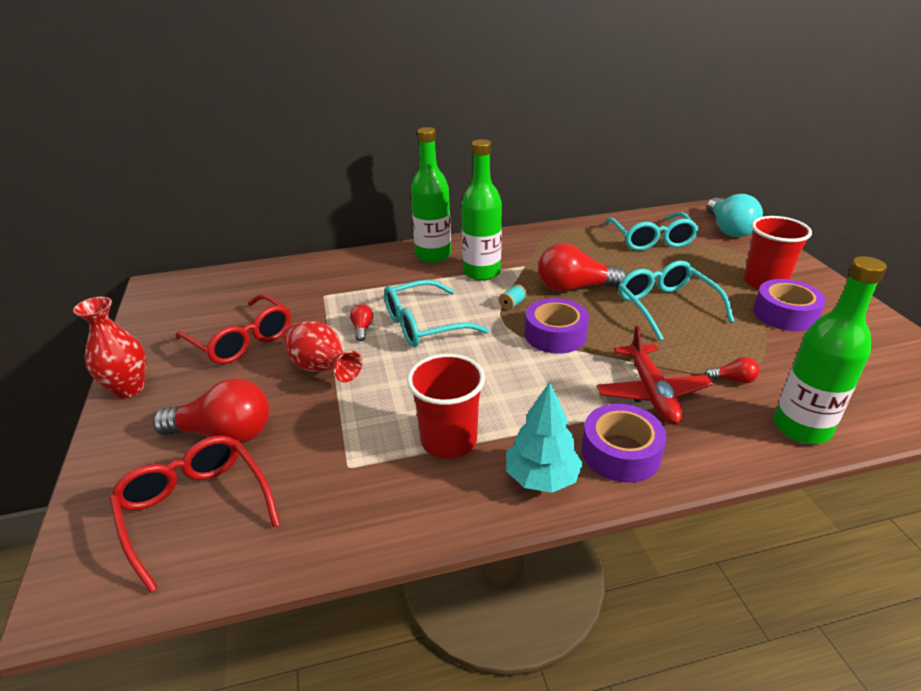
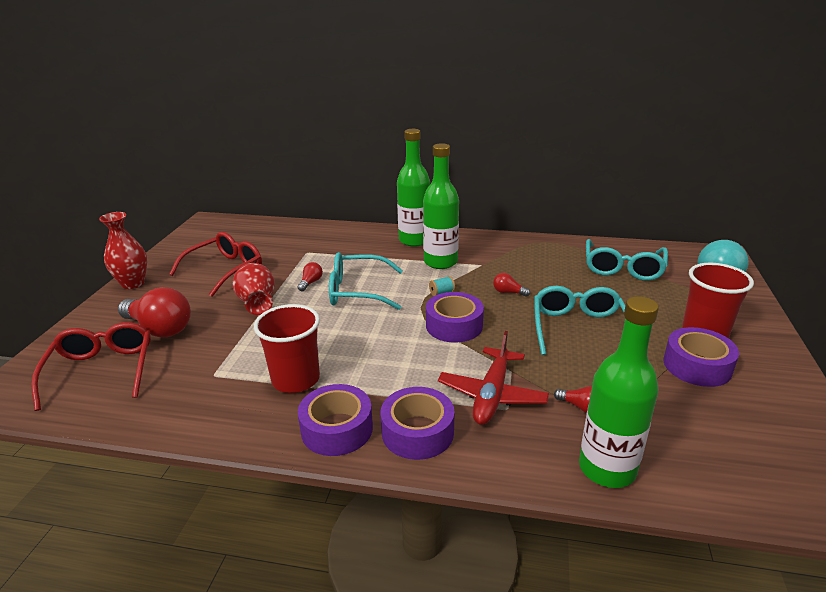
camera: 25 degrees right, 5 degrees down
(242, 340) = (225, 270): red glasses -> red glasses turned 120 degrees counterclockwise
(542, 478) = (337, 429): turquoise tree -> purple tape
(574, 288) = (508, 292): red light bulb -> red light bulb, size x0.45

